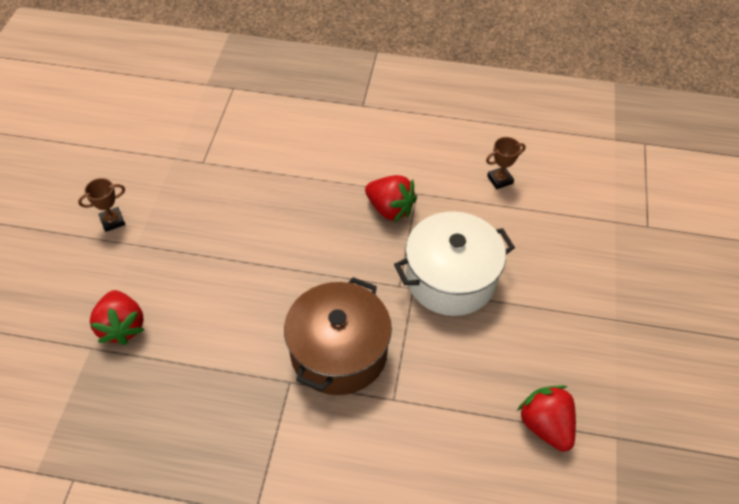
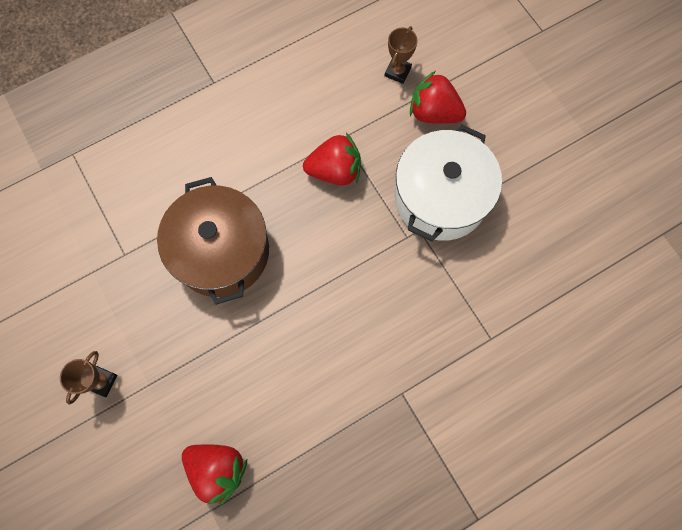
camera: 40 degrees left, 20 degrees up
(339, 352) = (415, 335): brown pot -> brown pot (221, 251)
(546, 426) = (611, 266): red strawberry -> red strawberry (433, 113)

